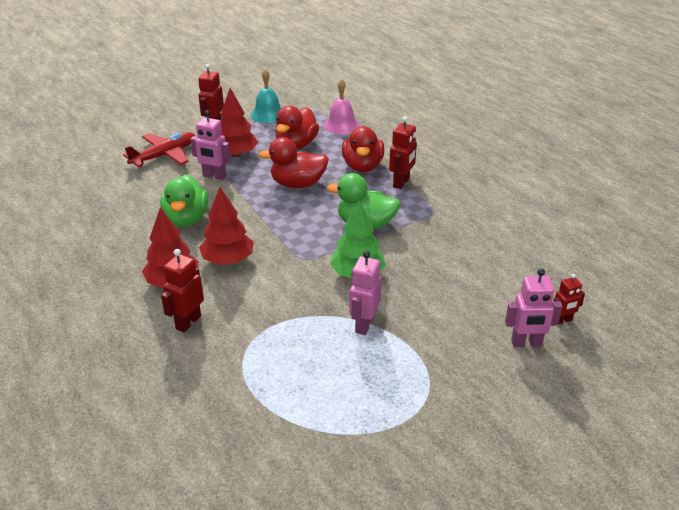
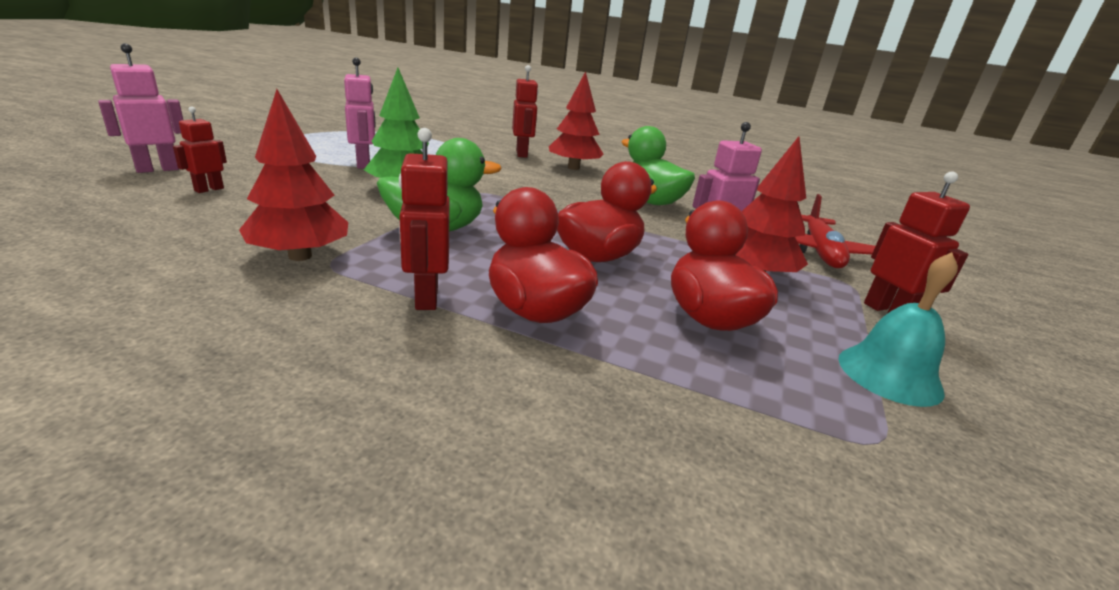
camera: 140 degrees right, 10 degrees down
(228, 260) = (553, 183): red tree -> red tree (300, 256)
(341, 125) = (717, 405): pink bell -> none
(562, 320) = (89, 186): red robot -> red robot (209, 189)

